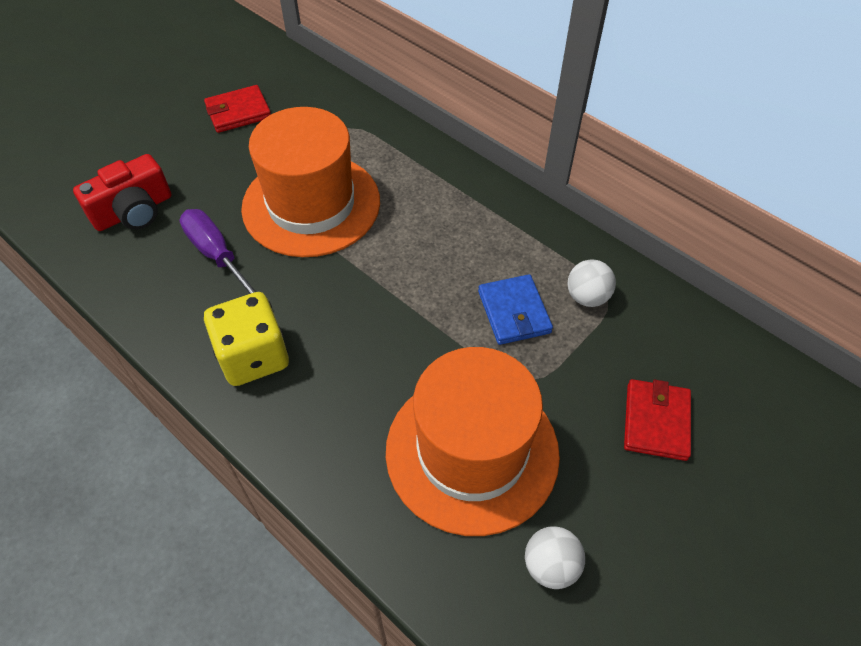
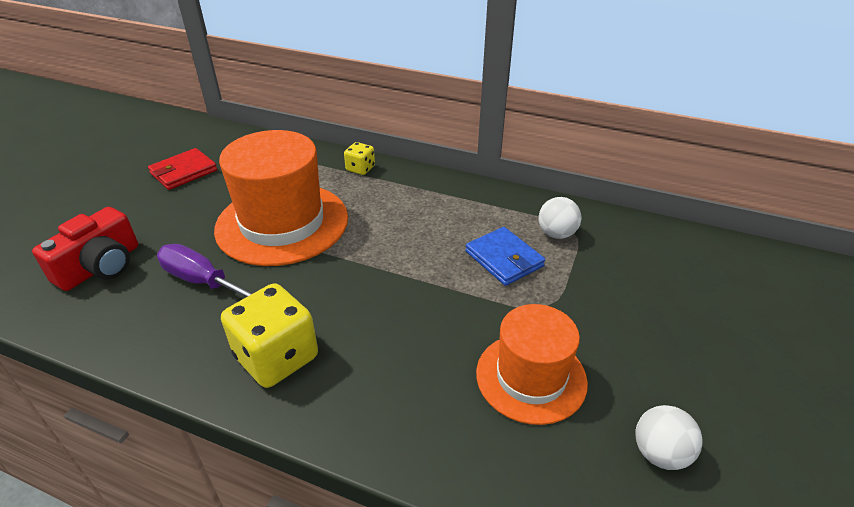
camera: 20 degrees left, 15 degrees down
(417, 152) = (360, 168): none -> yellow dice
(472, 451) = (531, 377): orange hat -> orange hat, size x0.63
(656, 421) = (668, 307): red wallet -> none

